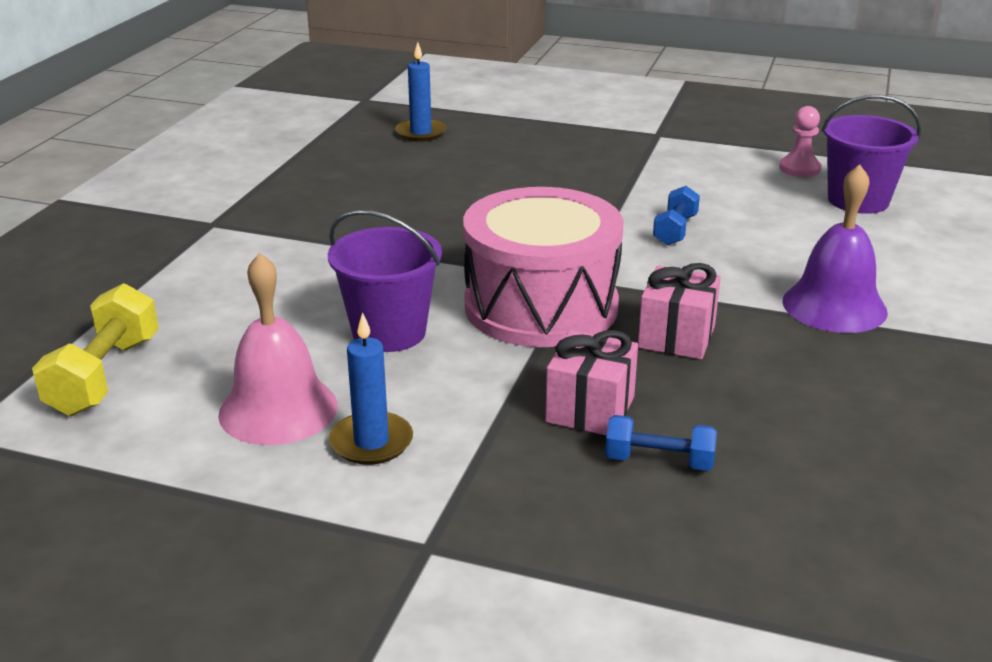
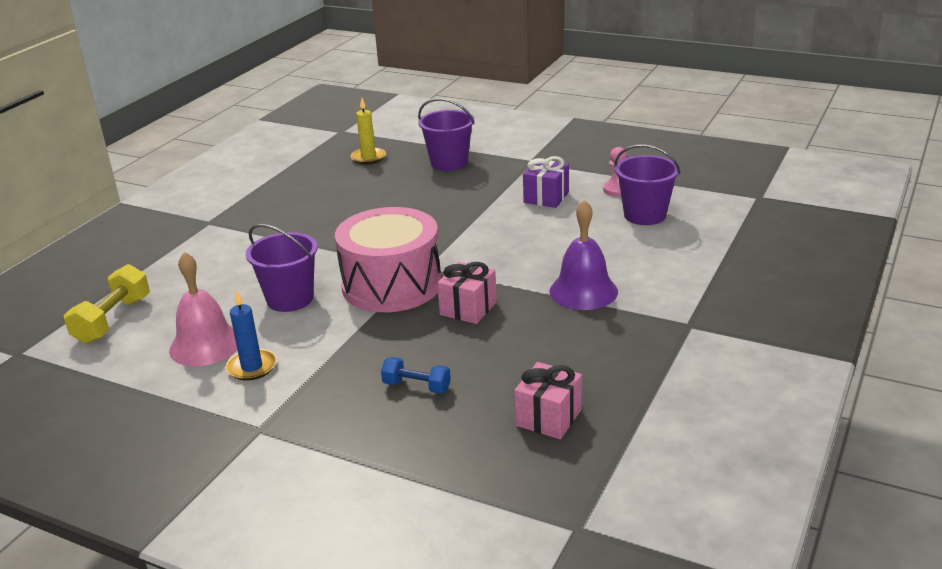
camera: 10 degrees right, 0 degrees up
(421, 133) = (368, 158): blue candle -> yellow candle
(542, 138) = (449, 163): none -> purple bucket
(590, 409) = (391, 353): pink gift -> pink gift (548, 417)
(675, 230) = (506, 234): blue dumbbell -> none
(705, 180) = (546, 197): none -> purple gift

